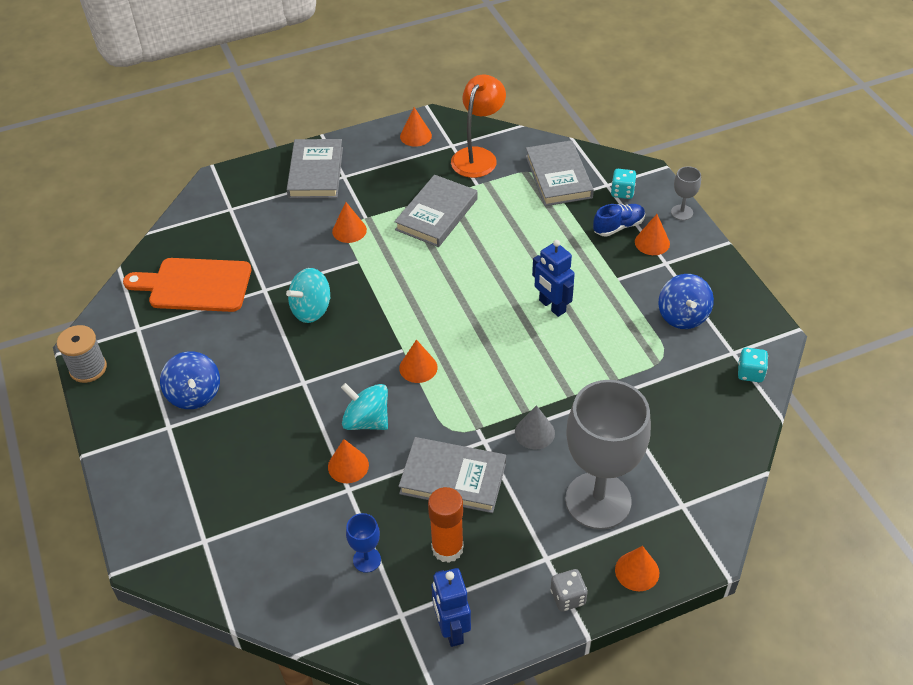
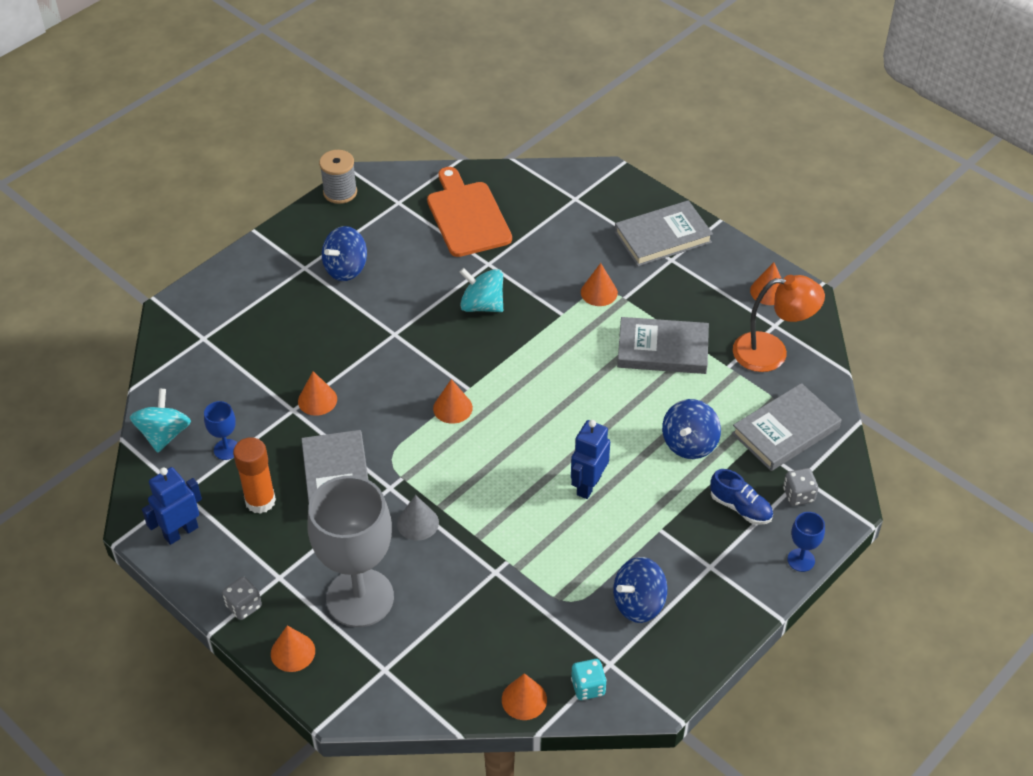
camera: 65 degrees right, 0 degrees up
(366, 420) = (372, 394): turquoise spinning top -> turquoise spinning top (164, 434)
(541, 232) = (689, 443): none -> blue spinning top
(622, 192) = (798, 495): turquoise dice -> grey dice
(652, 242) = (734, 545): orange cone -> orange cone (524, 699)
(682, 212) = (801, 560): grey goblet -> blue goblet

